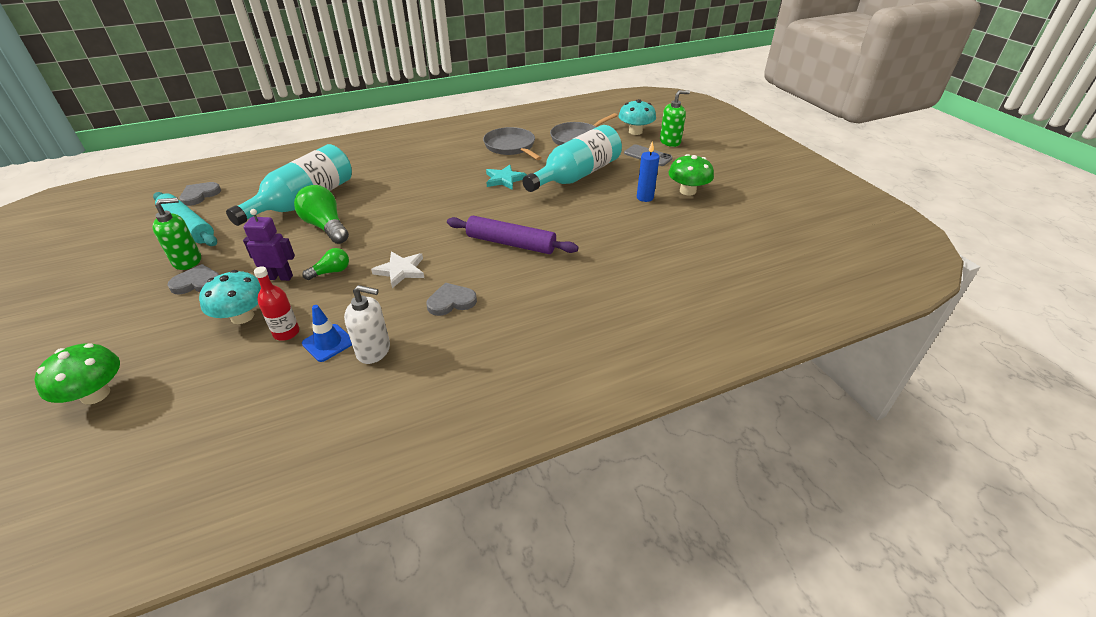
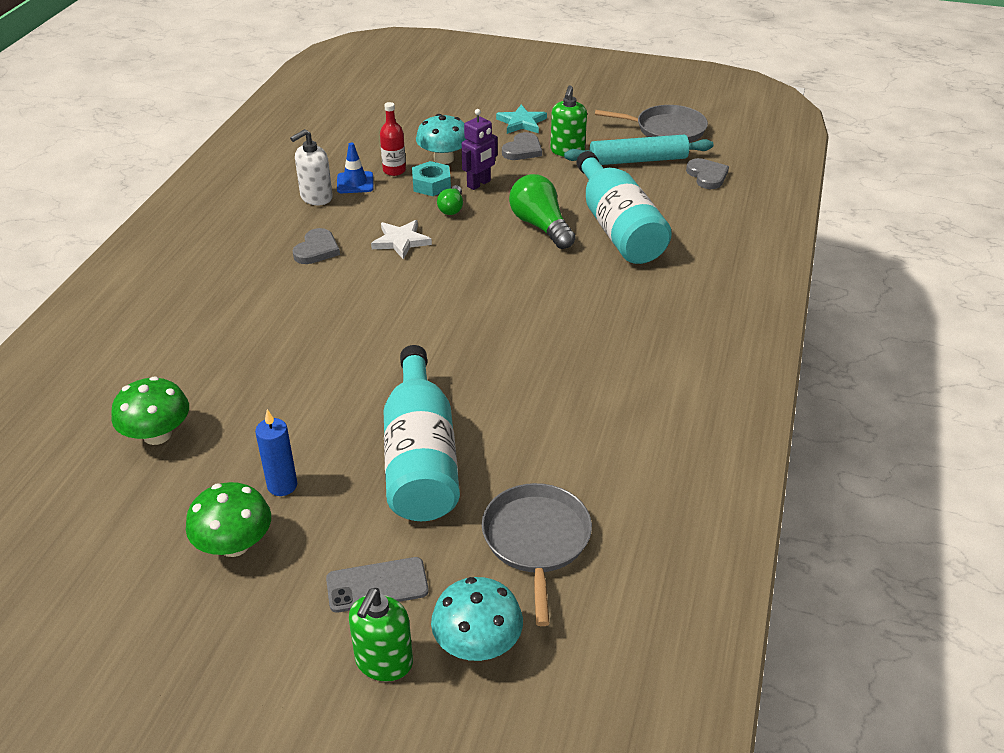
camera: 130 degrees right, 0 degrees up
(95, 394) = (430, 102): green mushroom -> green mushroom (157, 435)
(299, 299) = (431, 184): none -> turquoise nut
(326, 227) = (540, 226): green light bulb -> green light bulb turned 120 degrees counterclockwise
(504, 179) = (494, 385): turquoise star -> turquoise star (521, 122)
(511, 147) = (589, 444): grey pan -> grey pan (666, 130)
(511, 243) = (350, 321): purple rolling pin -> none

